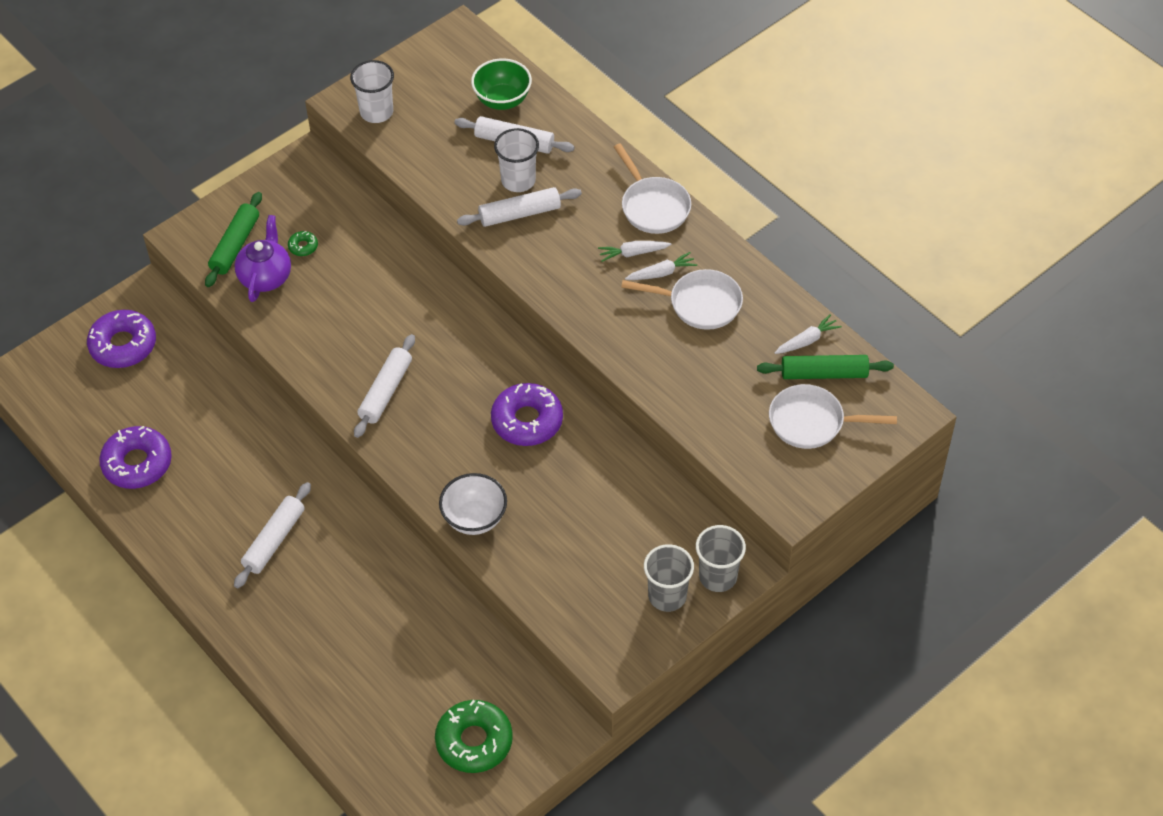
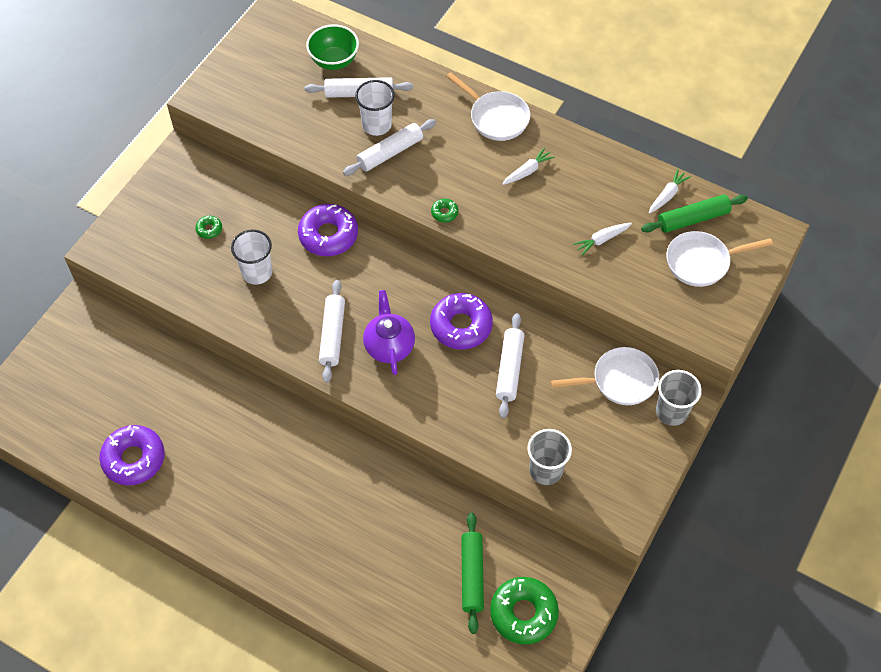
camera: 20 degrees left, 5 degrees up
(123, 345) = (79, 357): purple donut -> purple donut (328, 235)
(235, 245) = (150, 244): green rolling pin -> green rolling pin (472, 575)
(265, 277) = (188, 264): purple teapot -> purple teapot (389, 346)
(274, 540) = (281, 491): white rolling pin -> white rolling pin (509, 369)
(376, 112) = (232, 98): white cup -> white cup (257, 272)
(474, 519) = (454, 423): white bowl -> none
(550, 293) = (444, 213): none -> green donut
(633, 253) = (497, 161): white carrot -> white carrot (602, 240)
(667, 596) = (639, 441): grey cup -> grey cup (545, 470)
(699, 304) = (569, 188): white pan -> white pan (619, 381)

